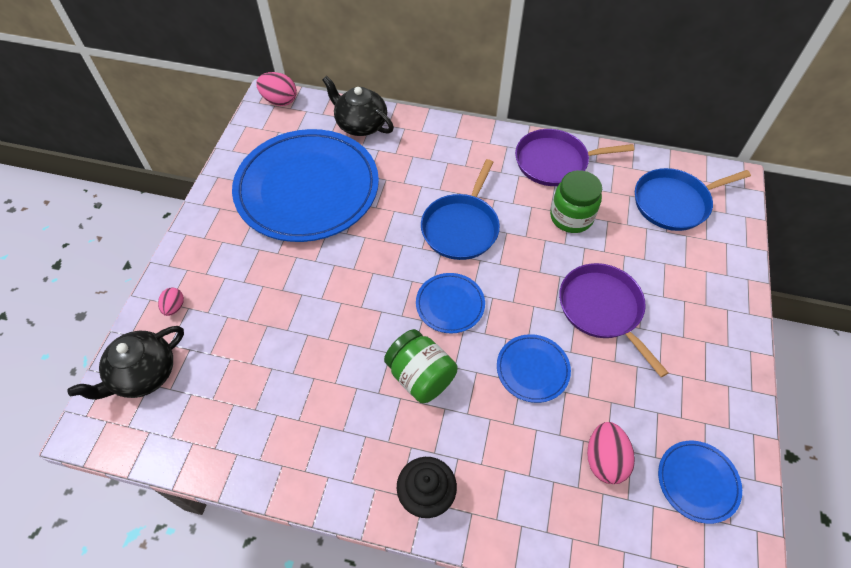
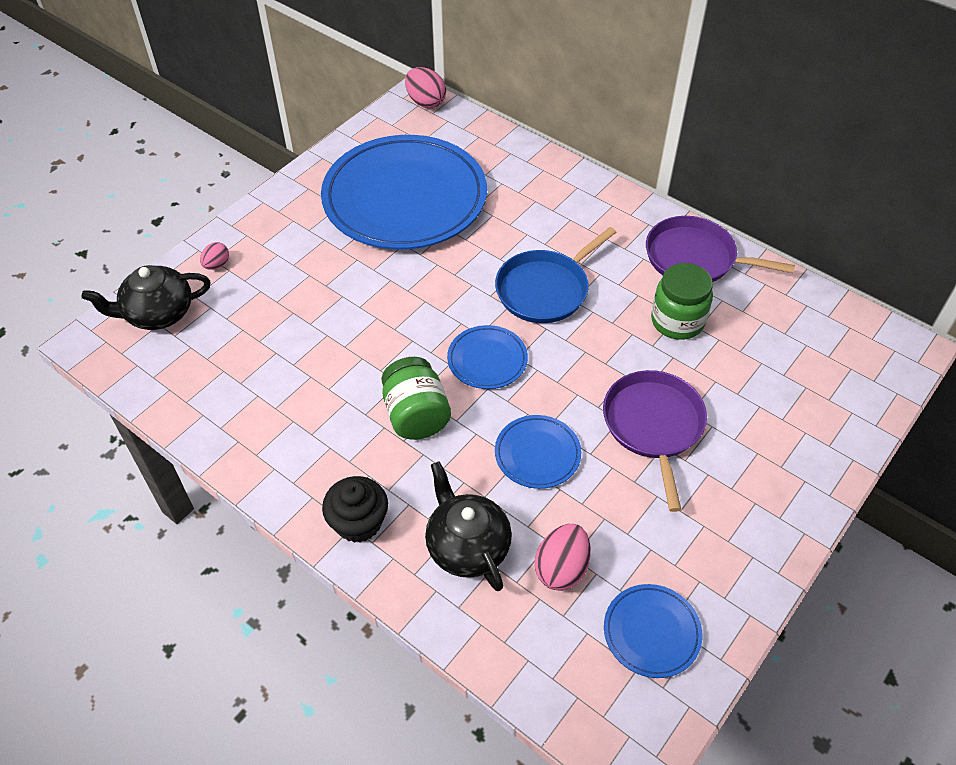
camera: 25 degrees right, 5 degrees down
(360, 124) = (497, 151): black teapot -> black teapot (467, 546)
(674, 203) = (814, 348): blue pan -> none

